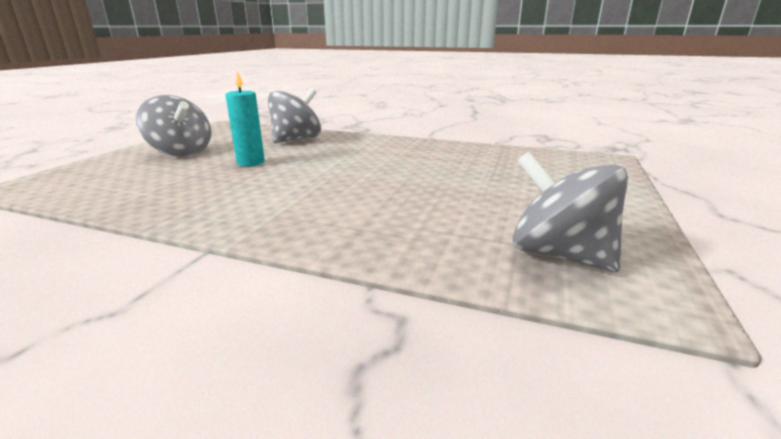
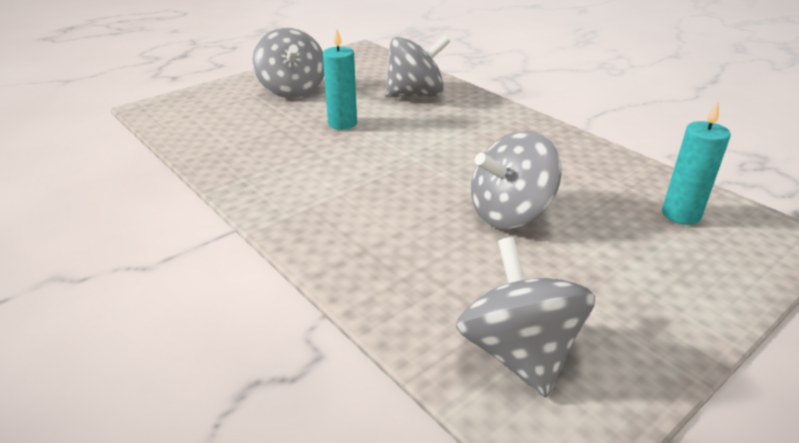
camera: 30 degrees right, 10 degrees up
(445, 183) = (510, 213): none -> grey spinning top
(544, 162) = (681, 214): none -> turquoise candle

